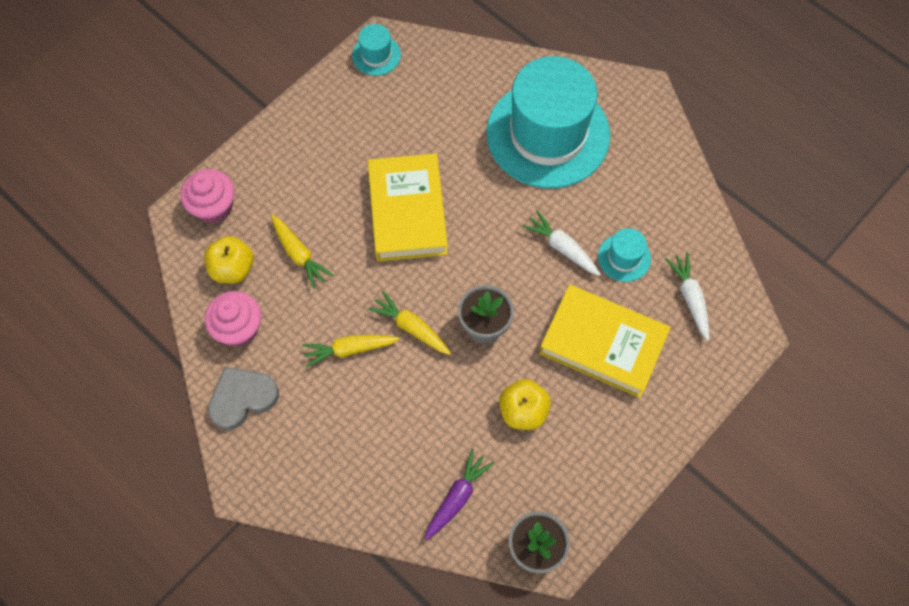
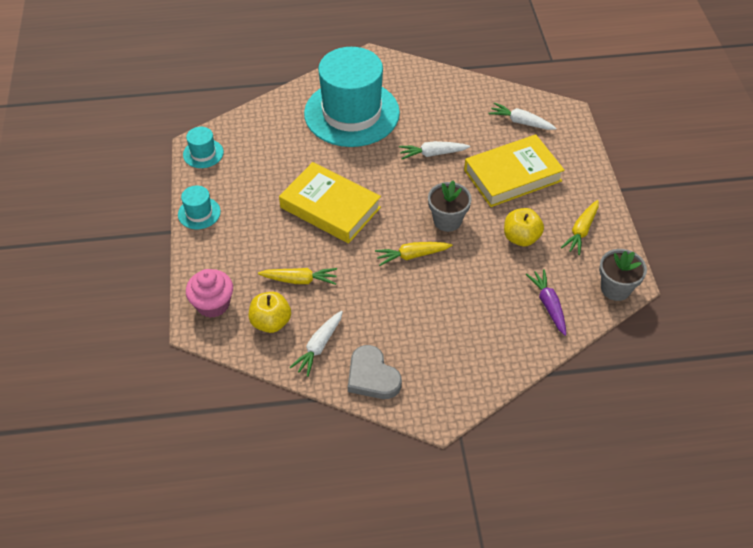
camera: 50 degrees left, 15 degrees down
(238, 328) = (319, 346): pink cupcake -> white carrot
(242, 398) = (372, 376): grey heart -> grey heart turned 45 degrees counterclockwise
(349, 349) = (395, 296): yellow carrot -> yellow carrot (581, 231)
(624, 257) = (467, 132): turquoise hat -> turquoise hat (199, 213)

